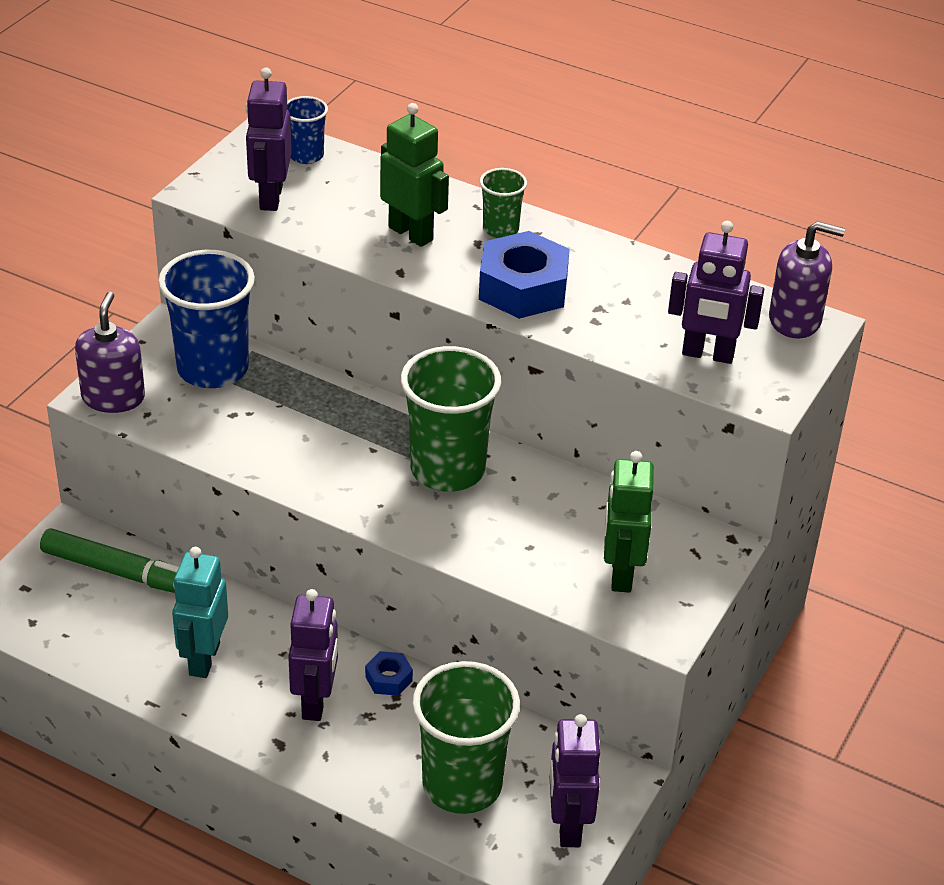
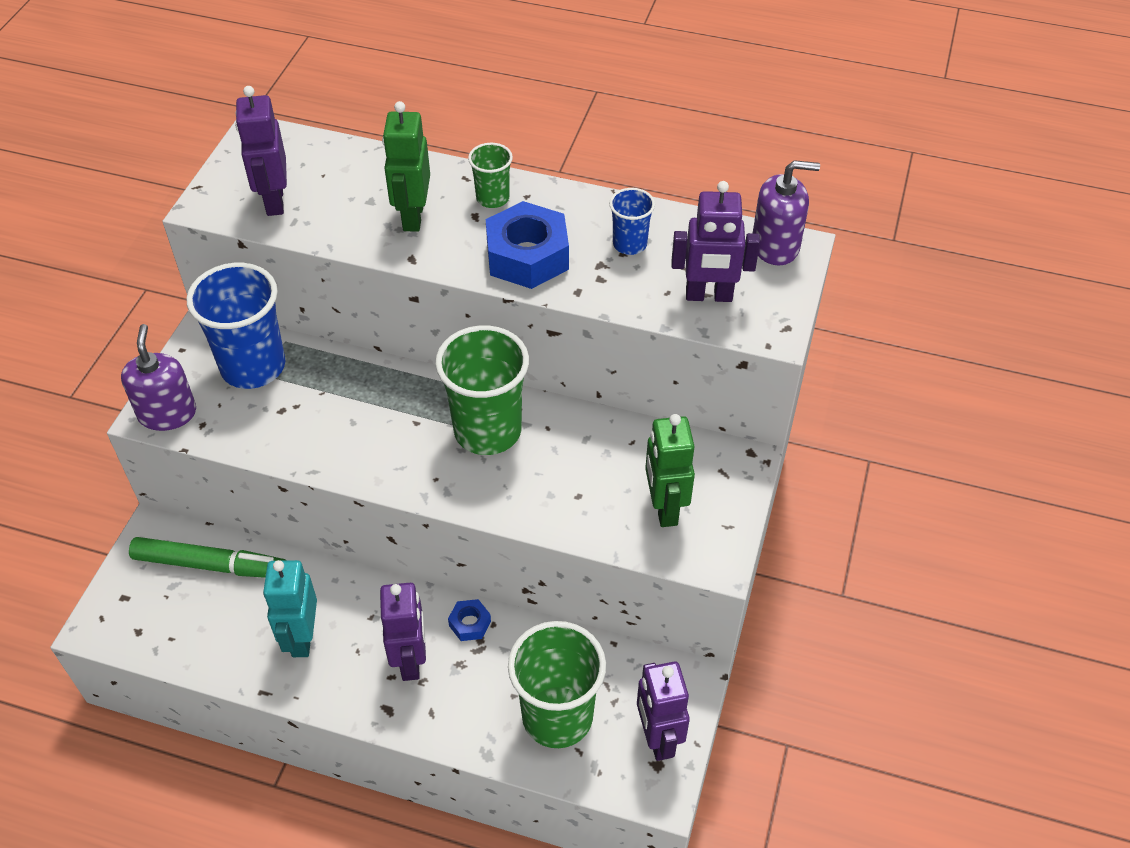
camera: 10 degrees left, 10 degrees up
(306, 156) = (298, 151): blue cup -> blue cup (629, 244)
(411, 233) = (412, 216): green robot -> green robot turned 120 degrees counterclockwise

